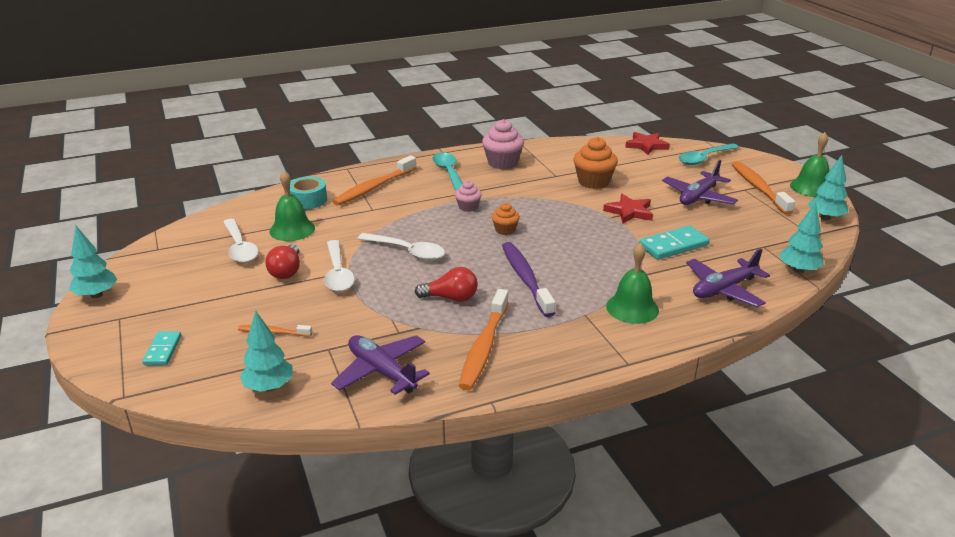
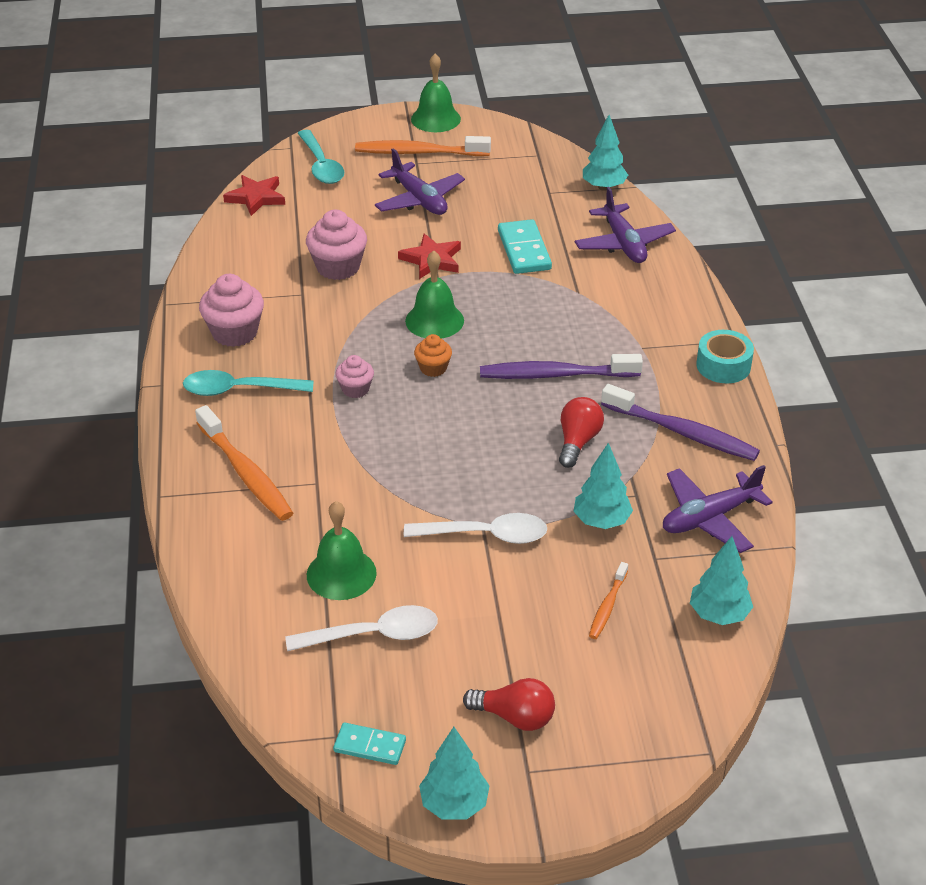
camera: 75 degrees left, 10 degrees up
(163, 350) = (620, 717): turquoise domino -> turquoise domino (370, 746)
(286, 271) = (461, 586): red light bulb -> red light bulb (514, 717)
(308, 200) = (251, 550): turquoise tape -> turquoise tape (723, 365)
(407, 251) = (453, 463): white spoon -> none
(484, 347) = (682, 432): orange toothbrush -> purple toothbrush
(593, 182) = (338, 267): orange cupcake -> pink cupcake
(632, 308) = (639, 312): green bell -> green bell (434, 320)
(825, 218) = (507, 134): turquoise tree -> turquoise tree (601, 521)

